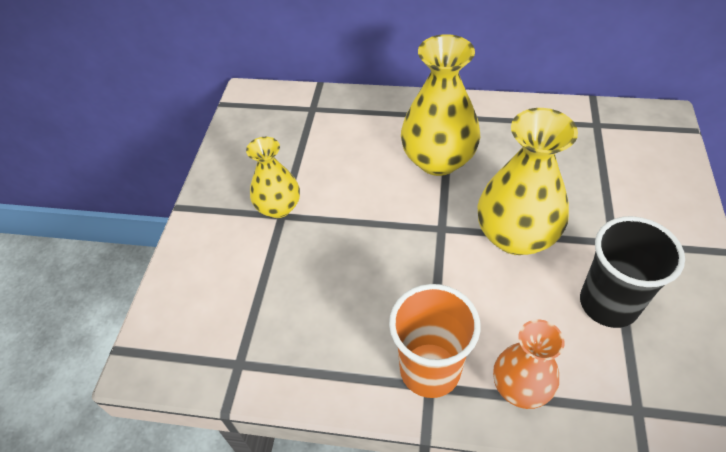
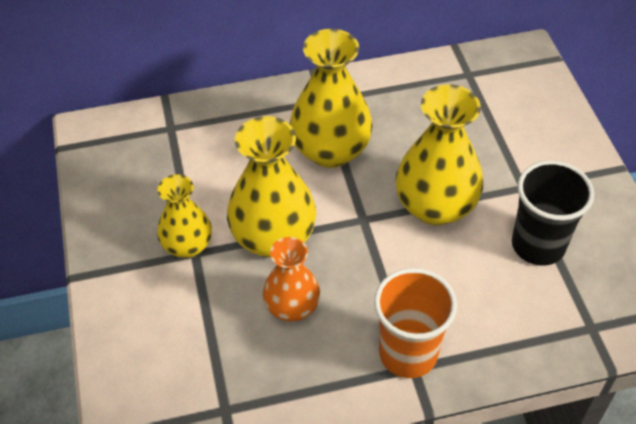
camera: 25 degrees left, 0 degrees up
(353, 221) = (273, 238): none -> yellow vase
(521, 387) = (491, 341): orange vase -> orange vase (292, 307)

